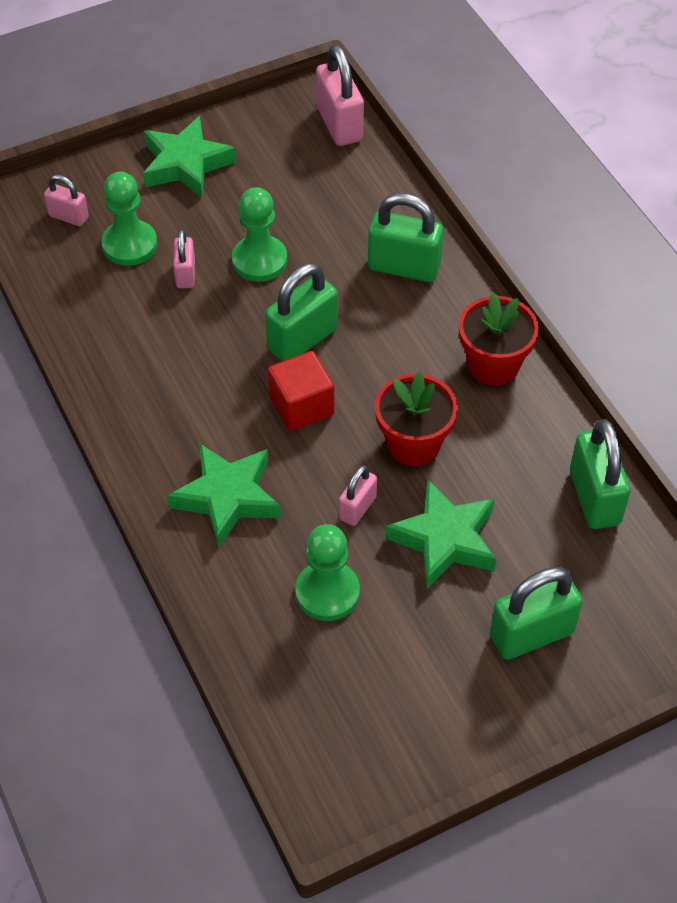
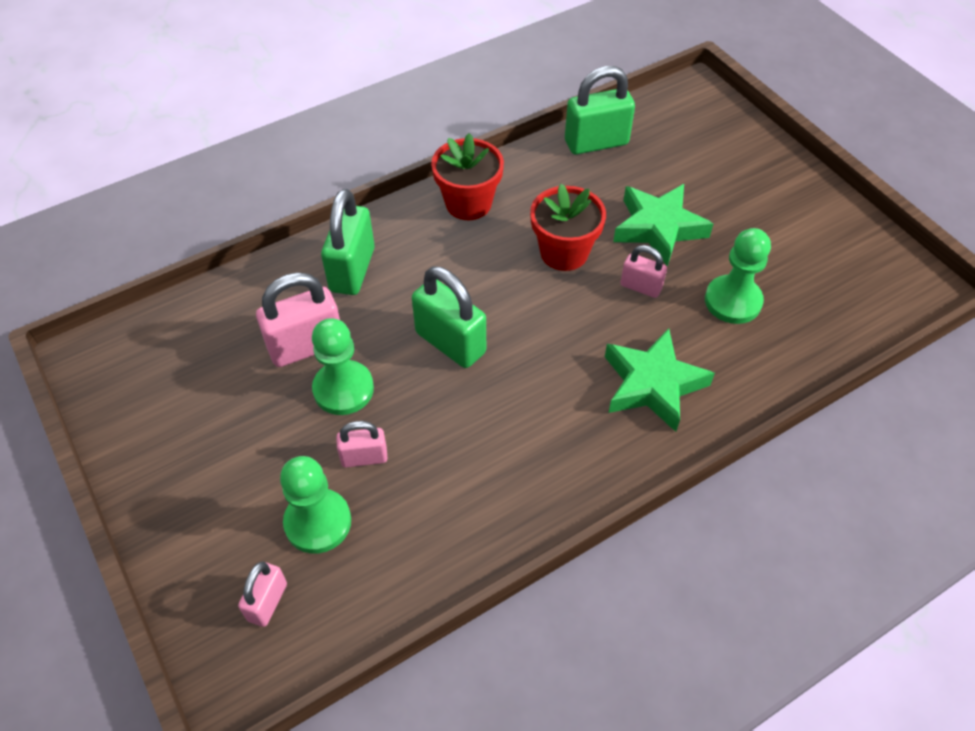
camera: 95 degrees left, 0 degrees up
(186, 164) = (185, 480): green star -> none
(301, 406) = (534, 336): red cube -> none
(339, 124) = (139, 335): pink padlock -> pink padlock (306, 346)
(531, 634) = (730, 176): green padlock -> none

